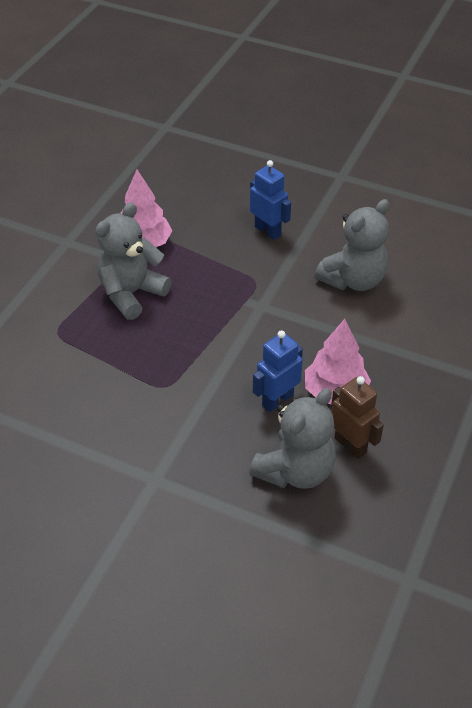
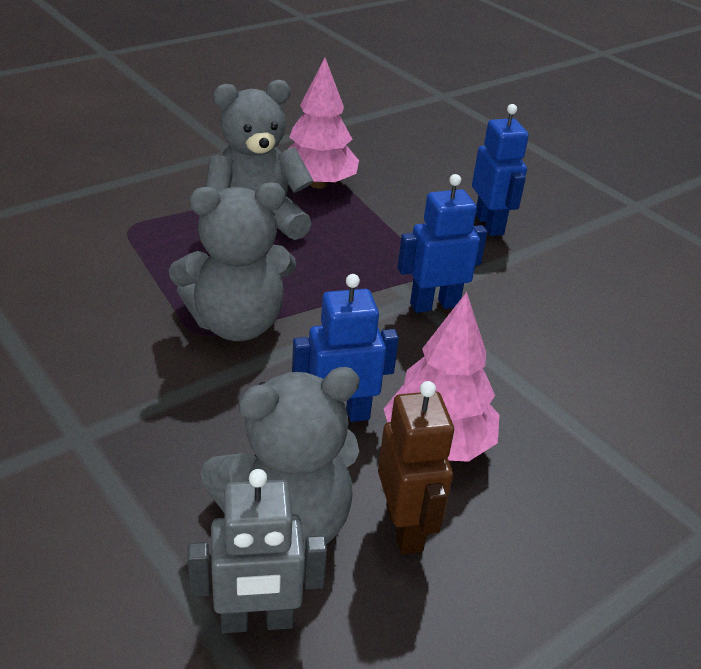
camera: 25 degrees right, 10 degrees down
(276, 305) = (434, 305): none -> blue robot
(318, 523) = (256, 621): none -> grey robot
(353, 280) = (572, 318): grey teddy bear -> grey teddy bear (236, 323)

